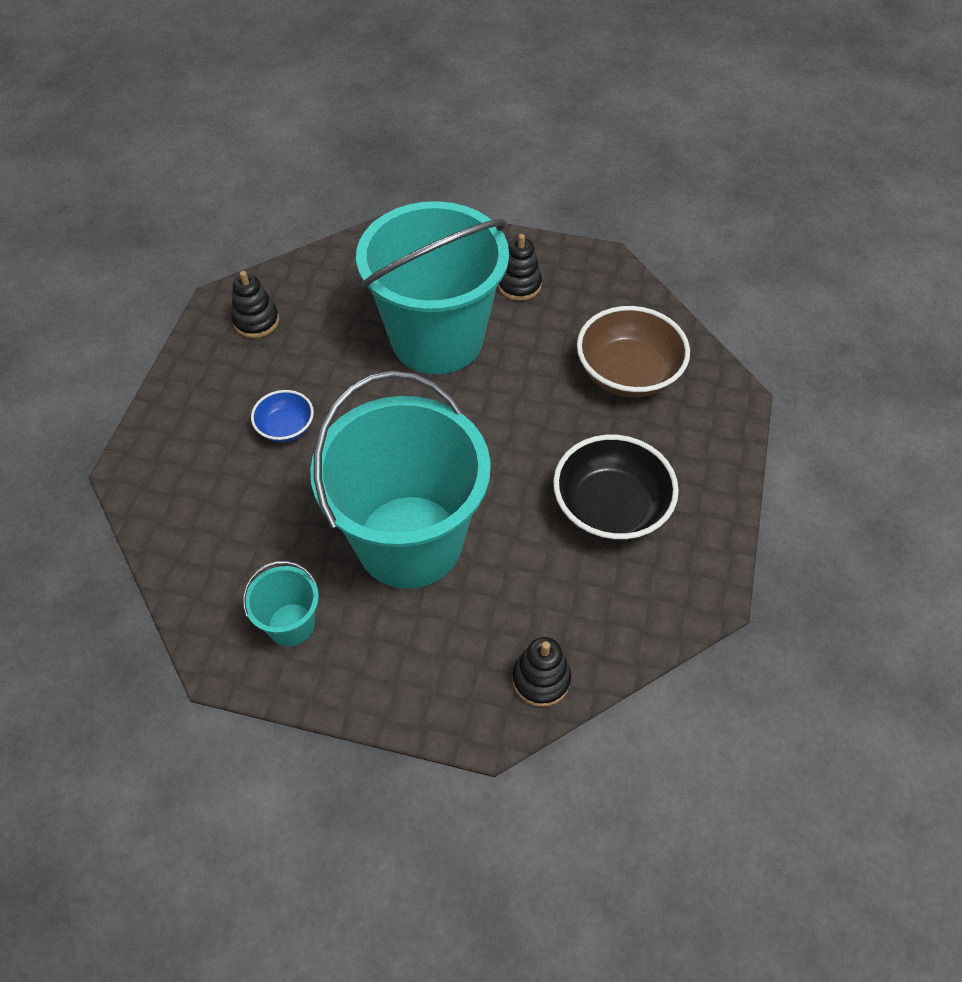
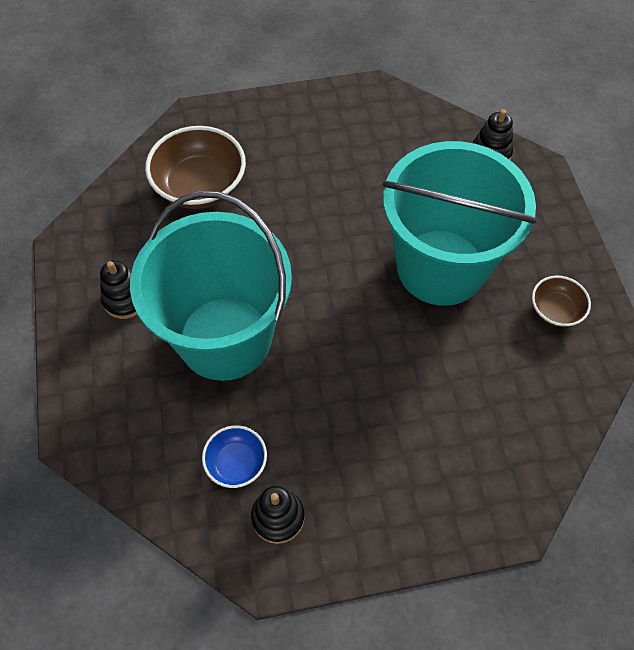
camera: 115 degrees left, 5 degrees up
(286, 427) = (390, 412): blue bowl -> blue bowl (236, 463)
(291, 624) = (555, 310): turquoise bucket -> brown bowl
(610, 508) = (338, 158): black bowl -> none

